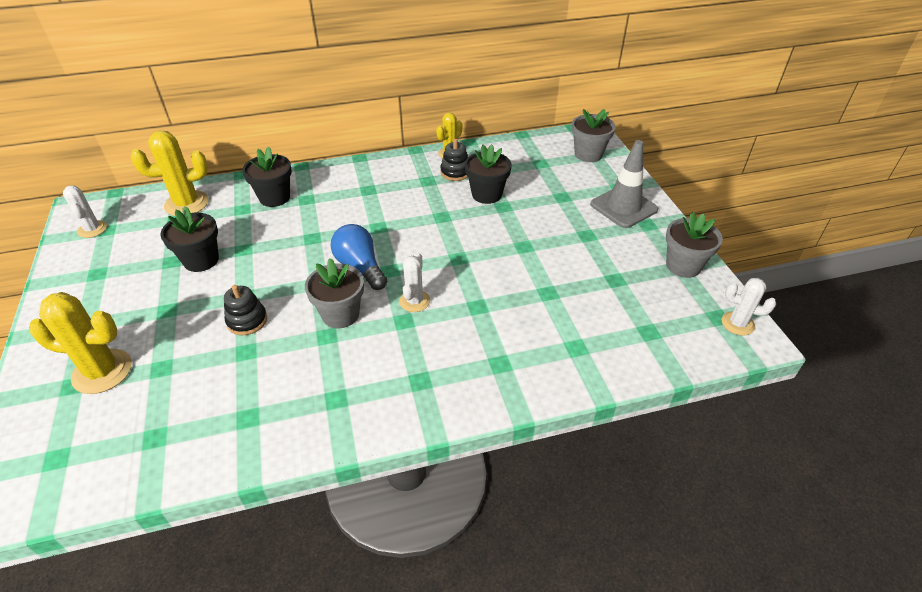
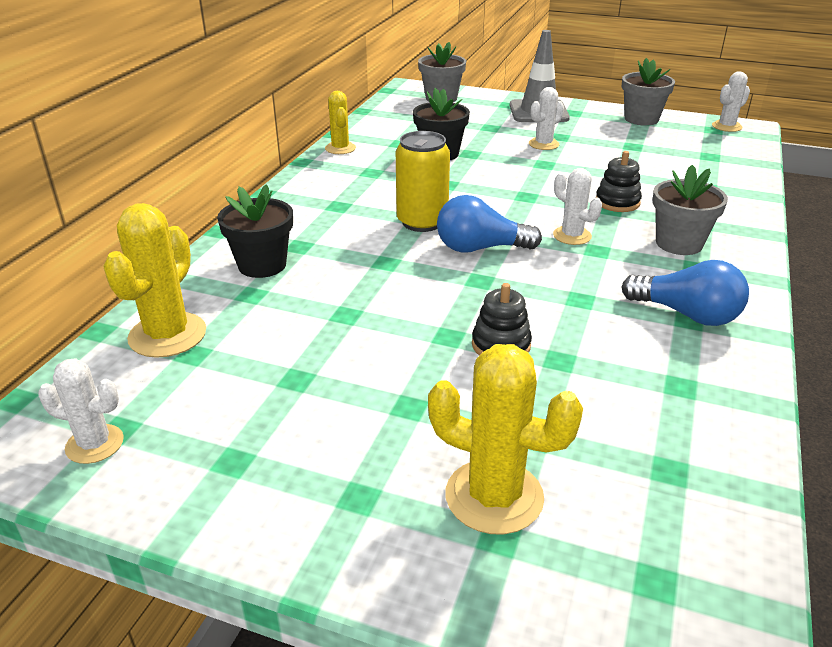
camera: 55 degrees left, 10 degrees down
(102, 371) = (494, 496): yellow cactus -> yellow cactus turned 75 degrees clockwise
(201, 260) = (328, 352): black flower pot -> none
(340, 314) = (552, 281): grey flower pot -> grey flower pot (679, 243)
(342, 395) = (687, 314): none -> blue light bulb
(375, 229) = (422, 222): none -> yellow can
(455, 172) = (379, 155): black stacking toy -> black stacking toy (617, 202)
(560, 233) = (543, 144): none -> white cactus

